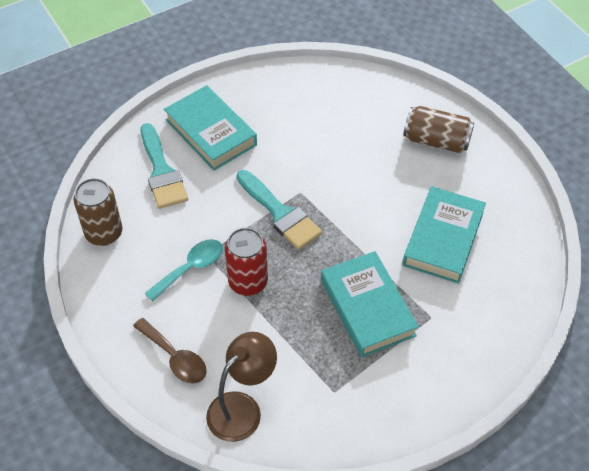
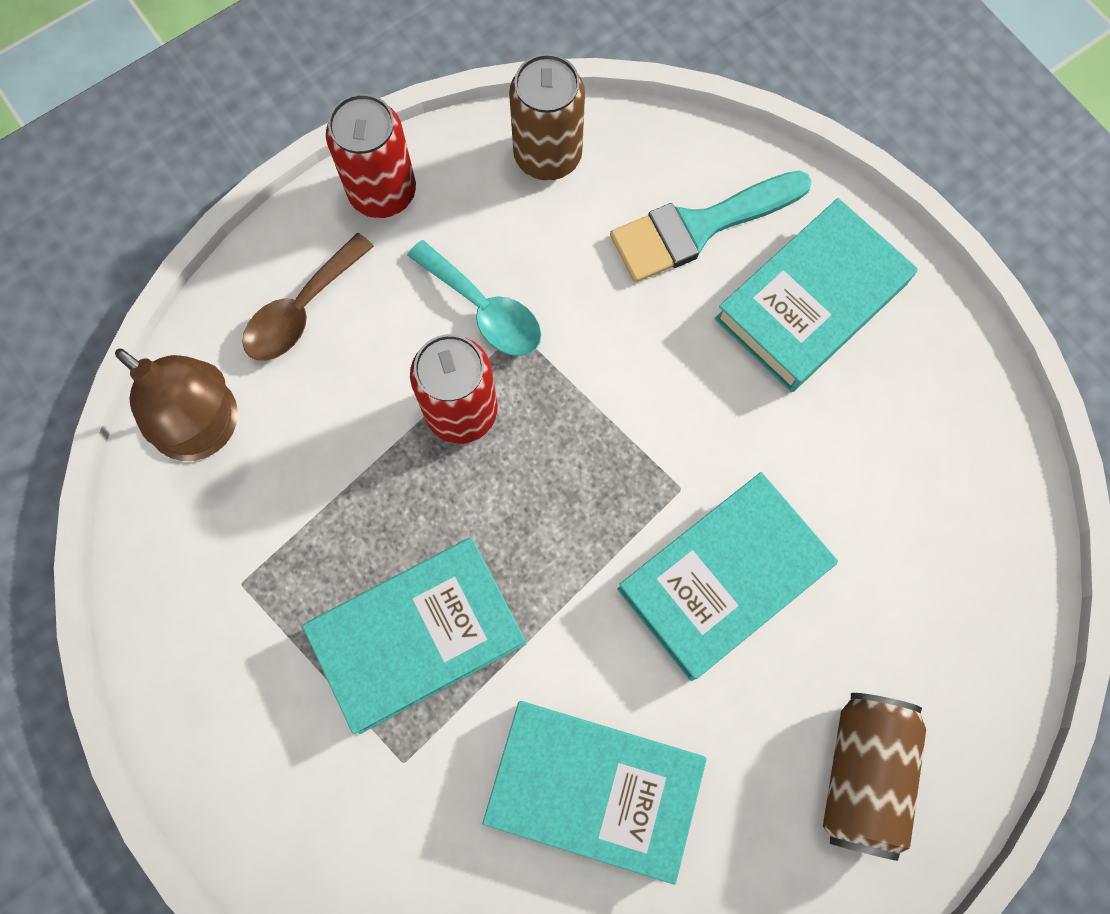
camera: 85 degrees right, 20 degrees up
(108, 314) = (382, 192): none -> red can
(280, 213) = (624, 454): turquoise brush -> none
(346, 180) = (723, 578): none -> turquoise book

